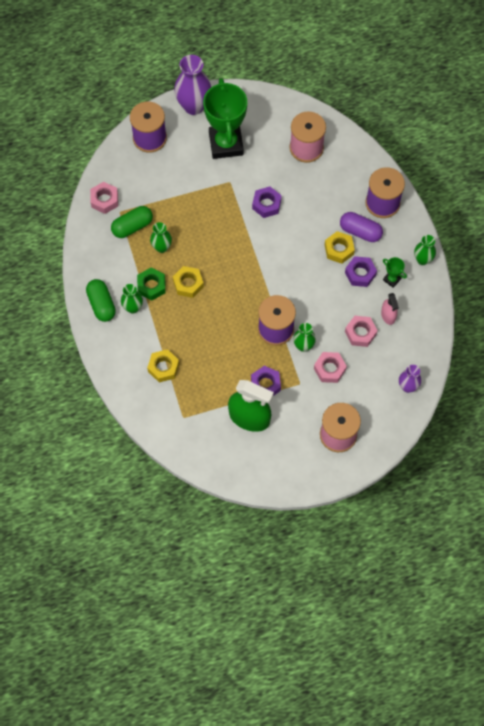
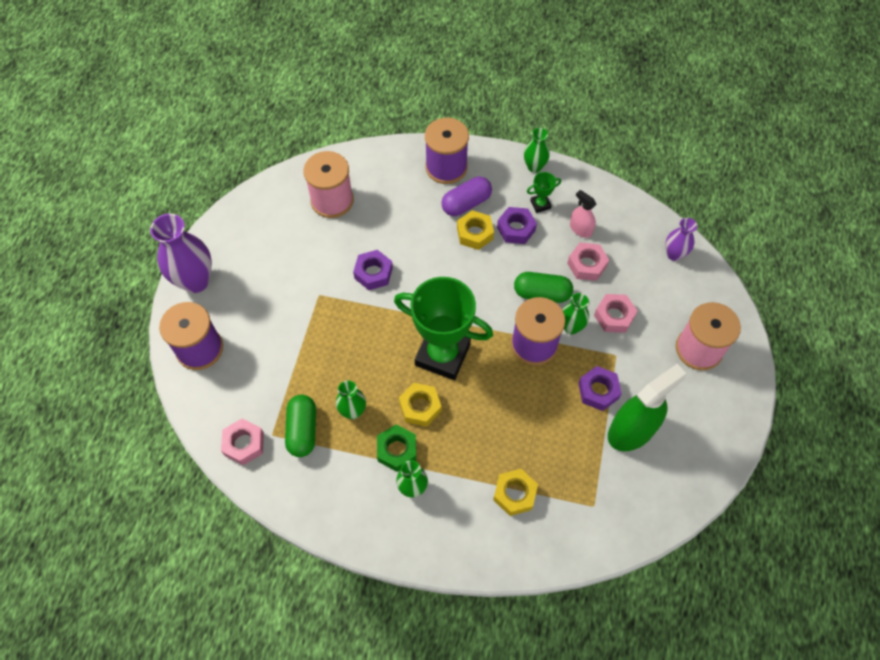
camera: 60 degrees left, 5 degrees down
(101, 304) = (384, 524): green capsule -> green capsule (542, 293)
(226, 144) = (268, 274): green trophy -> green trophy (442, 355)
(388, 315) = (580, 229): pink spray bottle -> pink spray bottle turned 150 degrees counterclockwise

